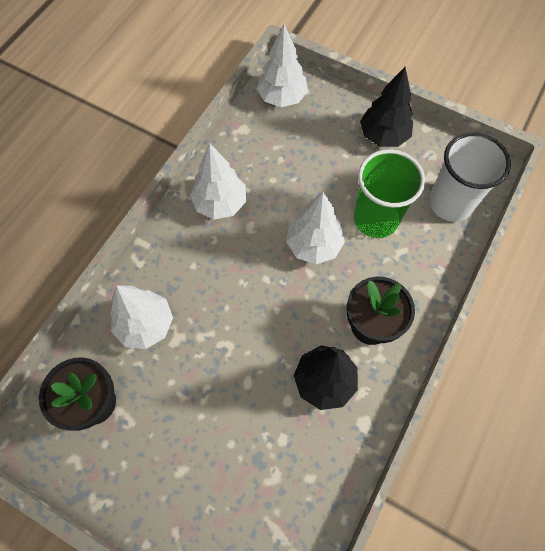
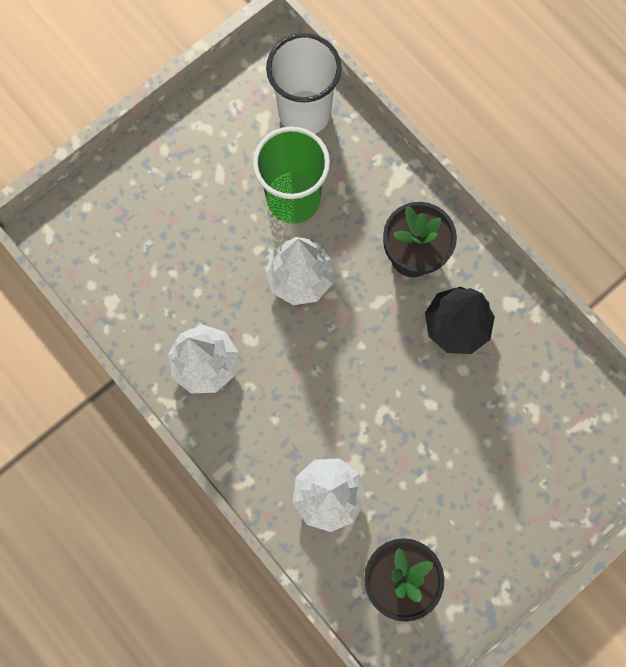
camera: 70 degrees left, 10 degrees up
(282, 98) = (84, 239): white tree -> none
(383, 136) = (189, 145): black tree -> none

